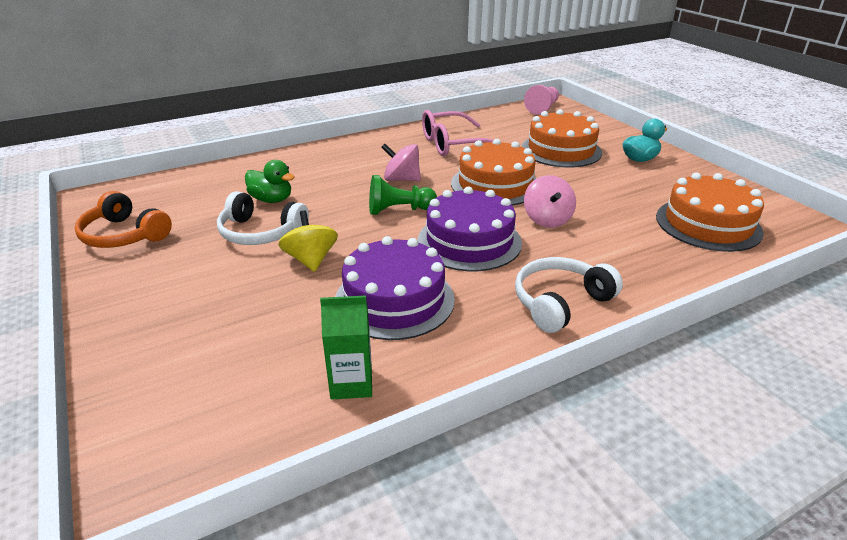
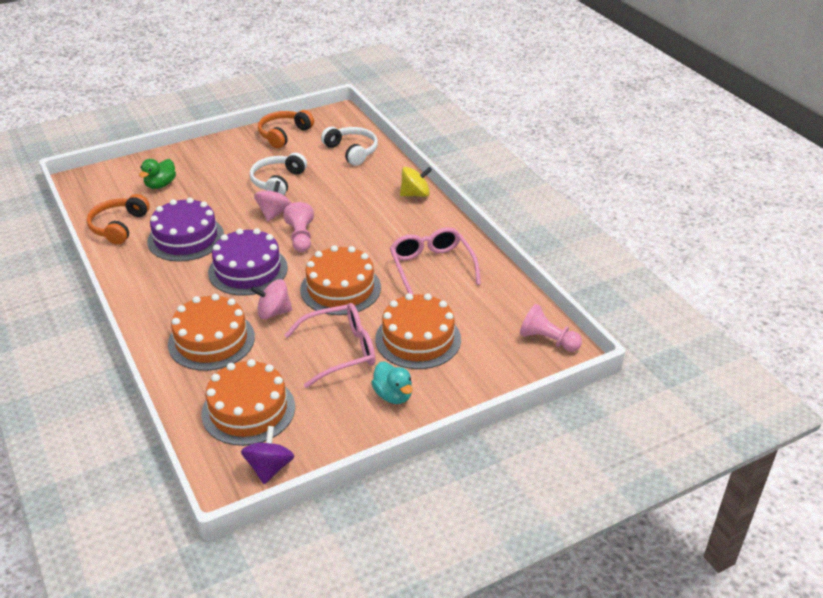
camera: 90 degrees right, 5 degrees up
(272, 200) = (325, 180): green duck -> green duck (160, 185)
(311, 260) = (239, 204): yellow spinning top -> yellow spinning top (415, 194)
(351, 383) = (118, 226): green carton -> orange headphones
(399, 210) = (300, 237): green pawn -> pink pawn
(401, 179) = (355, 238): pink spinning top -> pink spinning top (274, 213)
(560, 302) = (162, 305): white headphones -> white headphones (352, 151)
(594, 182) = (340, 351): none -> pink glasses
(613, 256) = (211, 340): none -> orange cake
(772, 209) = (269, 468): none -> purple spinning top

